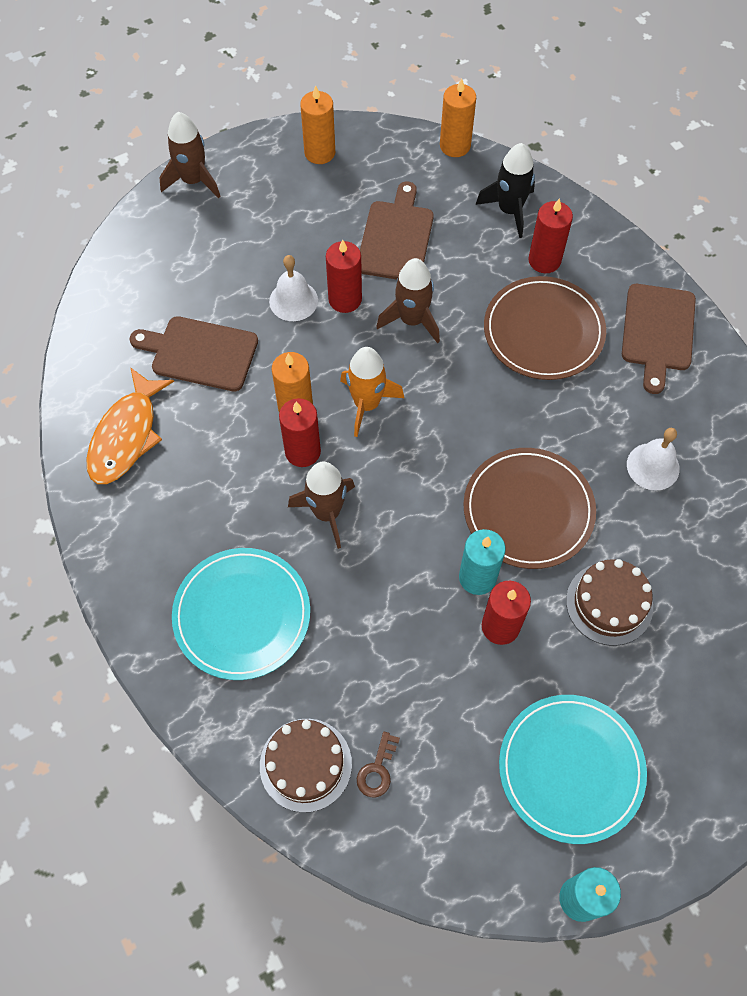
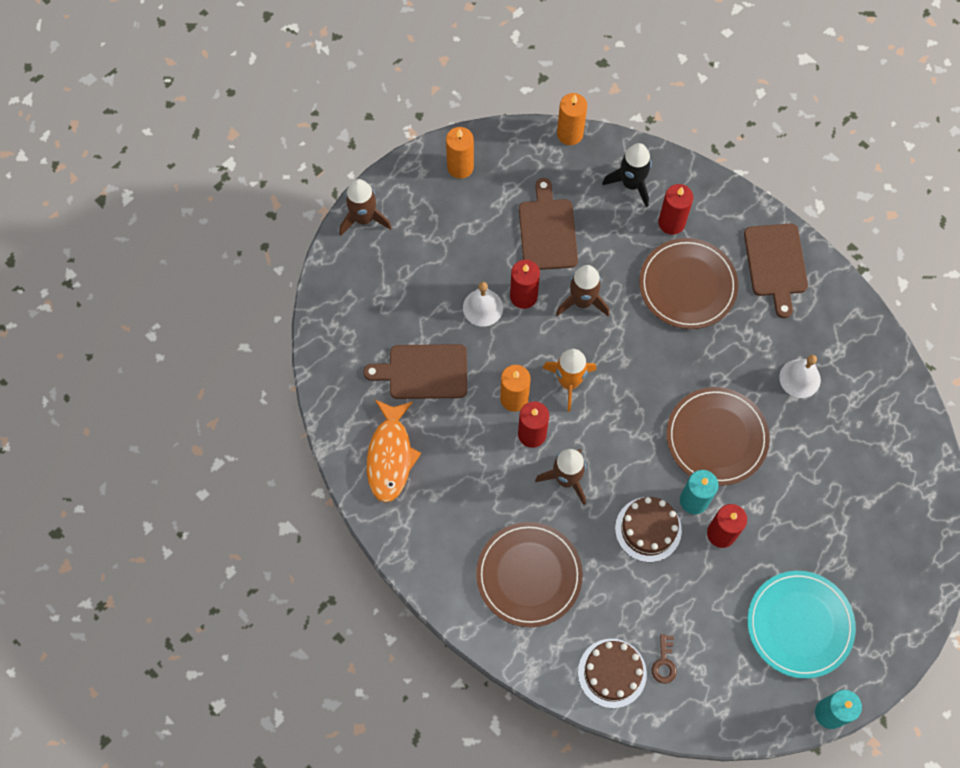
camera: 15 degrees left, 5 degrees up
(242, 615) = (529, 575): turquoise plate -> brown plate
(609, 603) = (795, 495): brown cake -> brown cake (648, 529)

